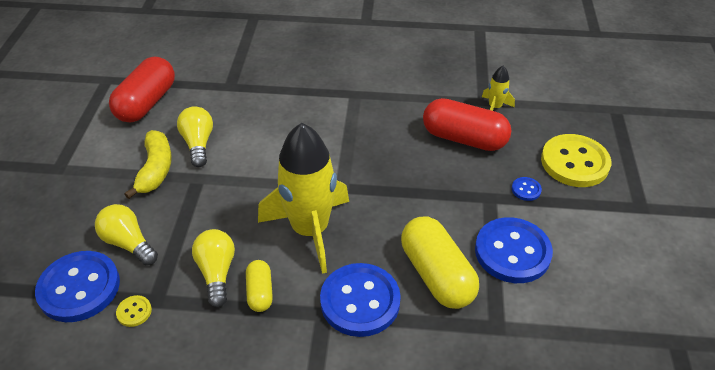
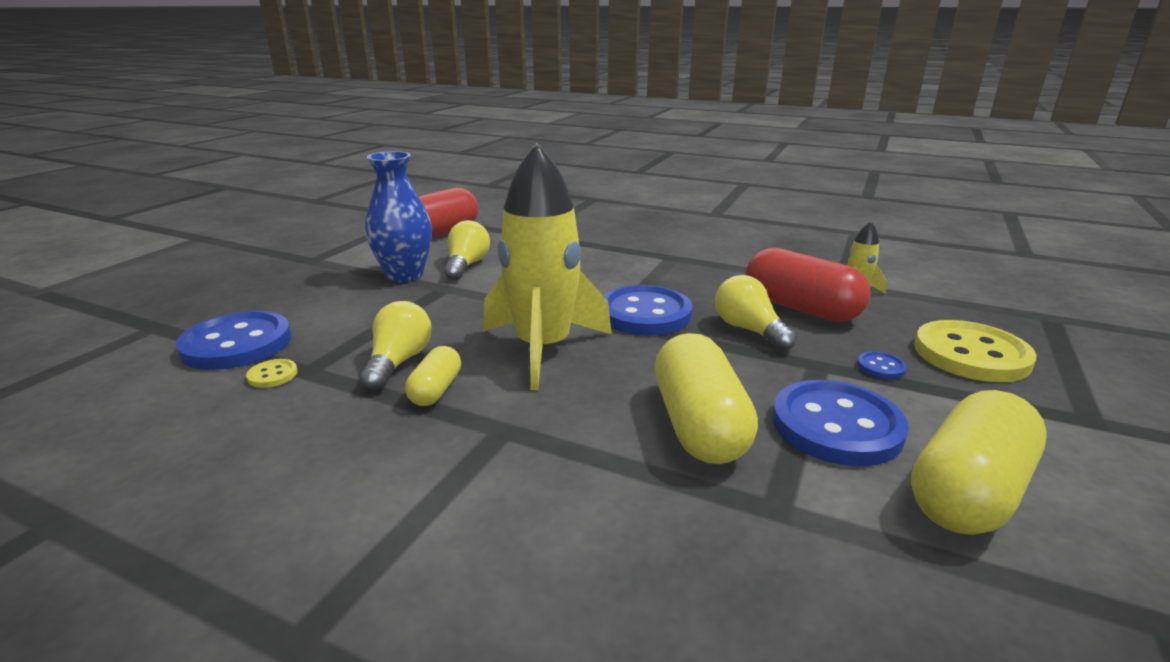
camera: 20 degrees right, 20 degrees down
(129, 243) = (324, 321): yellow light bulb -> yellow light bulb (749, 330)
(155, 169) = (405, 275): yellow banana -> blue vase
(360, 301) = (565, 428): blue button -> blue button (645, 314)
(586, 284) = (968, 491): none -> yellow capsule

